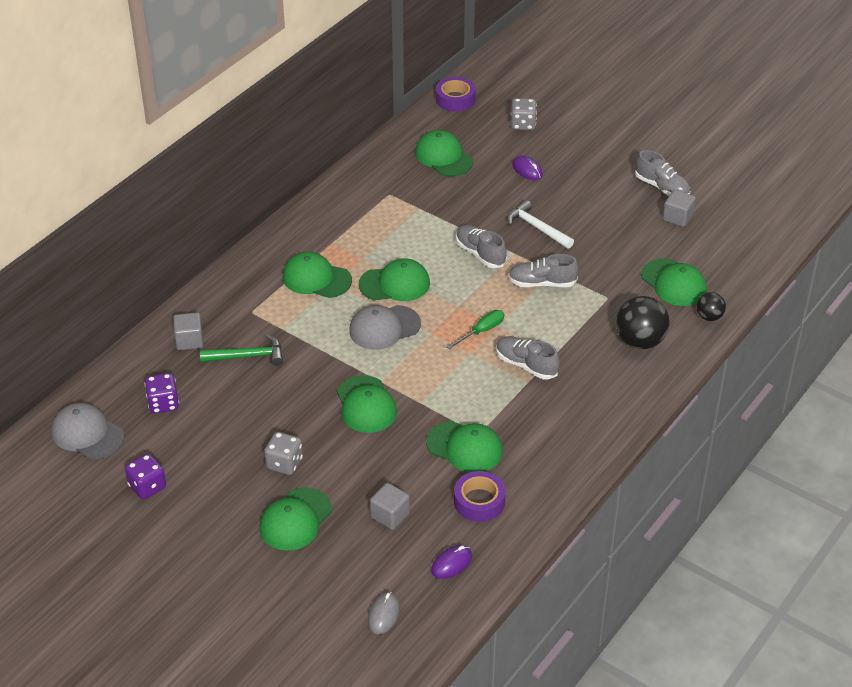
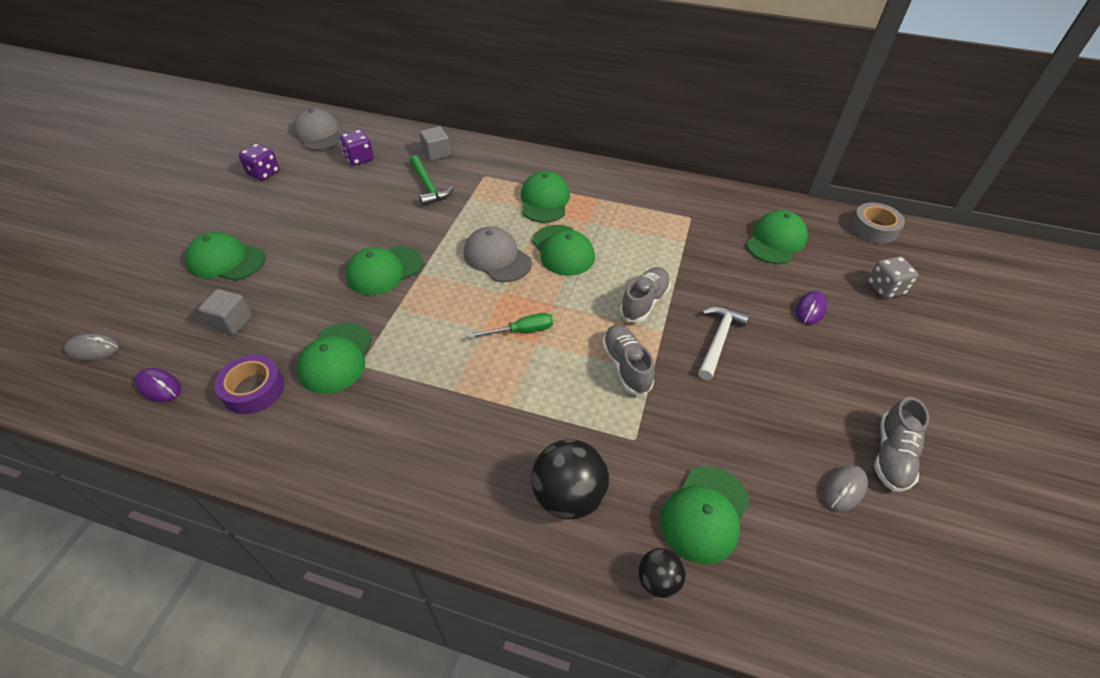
camera: 70 degrees right, 5 degrees up
(87, 434) = (319, 134): grey cap -> grey cap turned 45 degrees counterclockwise
(284, 463) = (297, 238): grey dice -> none
(455, 99) = (873, 228): purple tape -> grey tape
(481, 331) = (521, 331): green screwdriver -> green screwdriver turned 45 degrees counterclockwise
(526, 365) = (481, 382): grey shoe -> none
(677, 217) = (844, 489): grey cube -> grey mouse

